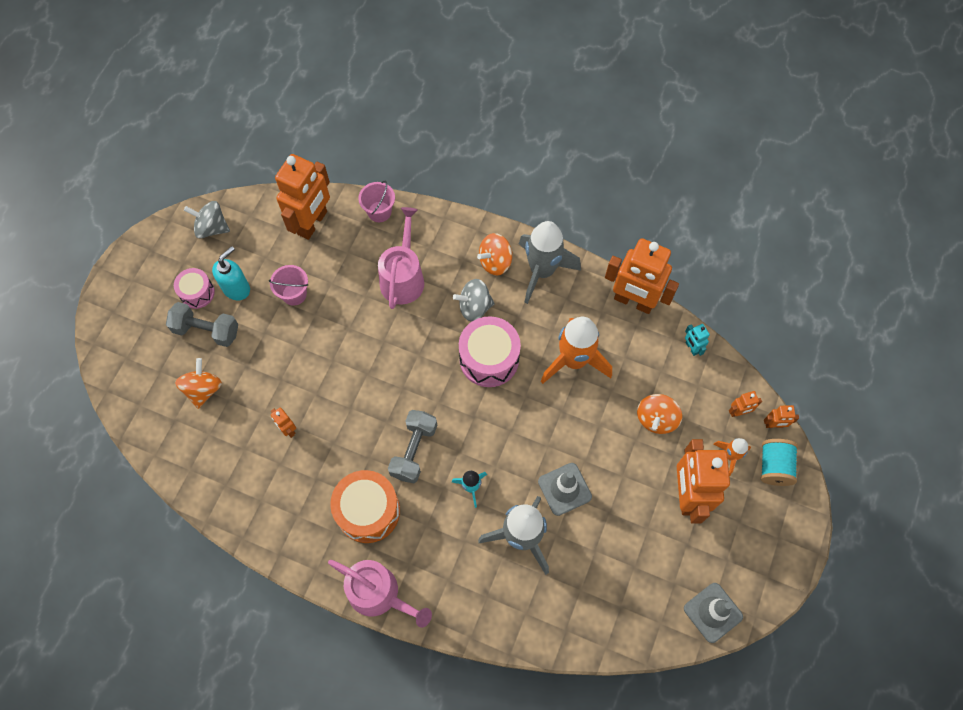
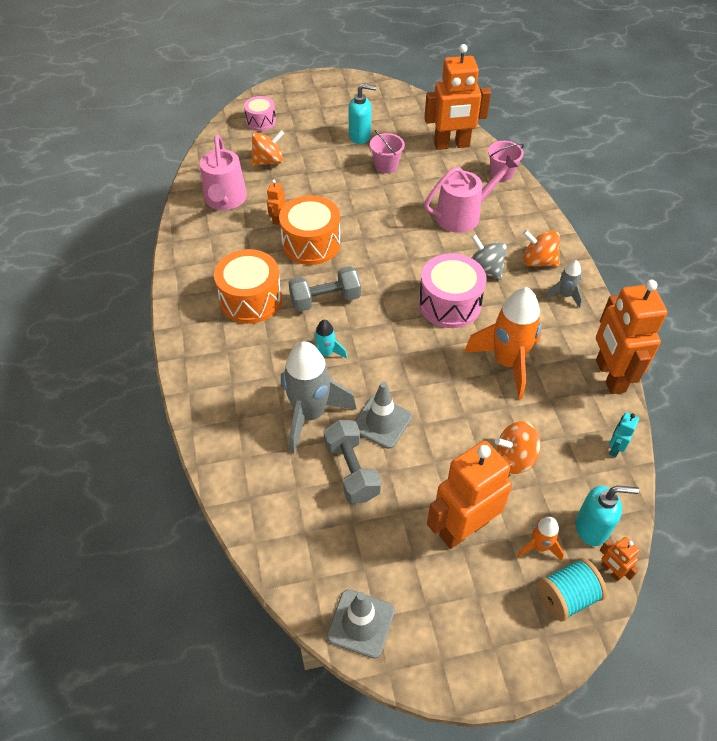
camera: 55 degrees right, 15 degrees down
(197, 293) = (337, 120): pink drum -> pink drum (261, 121)
(206, 330) = (314, 139): grey dumbbell -> grey dumbbell (352, 470)
(212, 228) = (392, 101): grey spinning top -> none
(341, 420) = (311, 243): none -> orange drum
(379, 594) = (186, 344): pink watering can -> pink watering can (225, 199)
(542, 271) = (564, 295): grey rocket -> grey rocket, size x0.49
(738, 412) = (592, 528): orange robot -> turquoise soap dispenser

